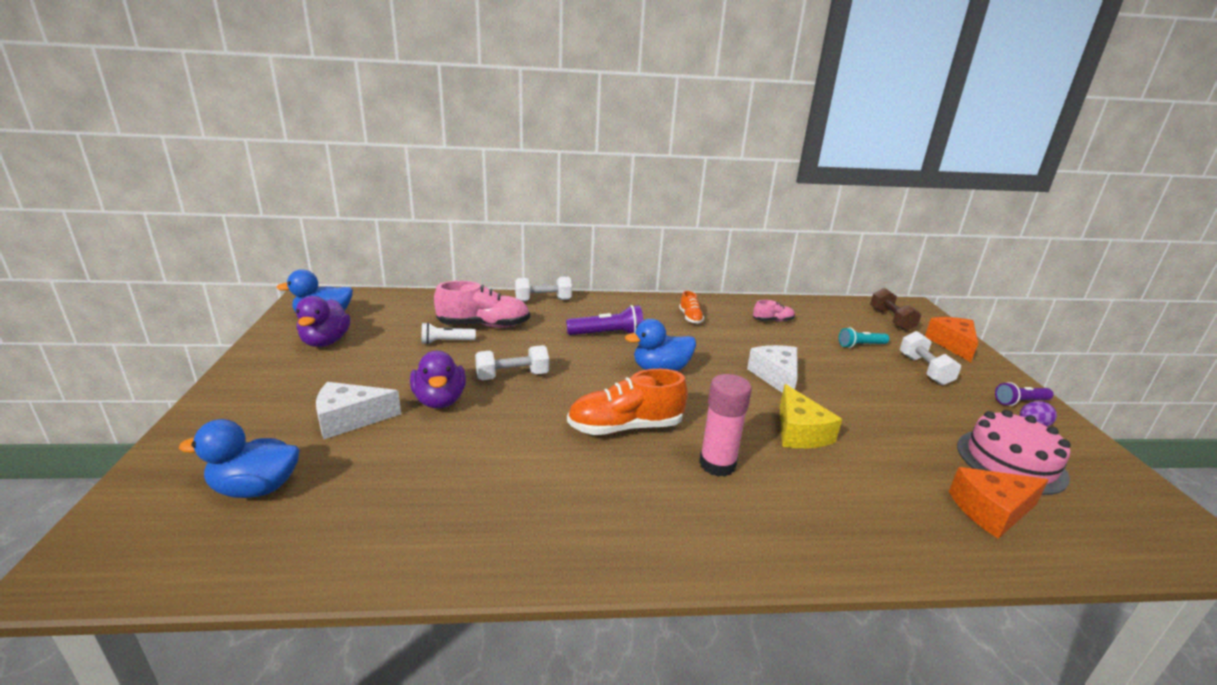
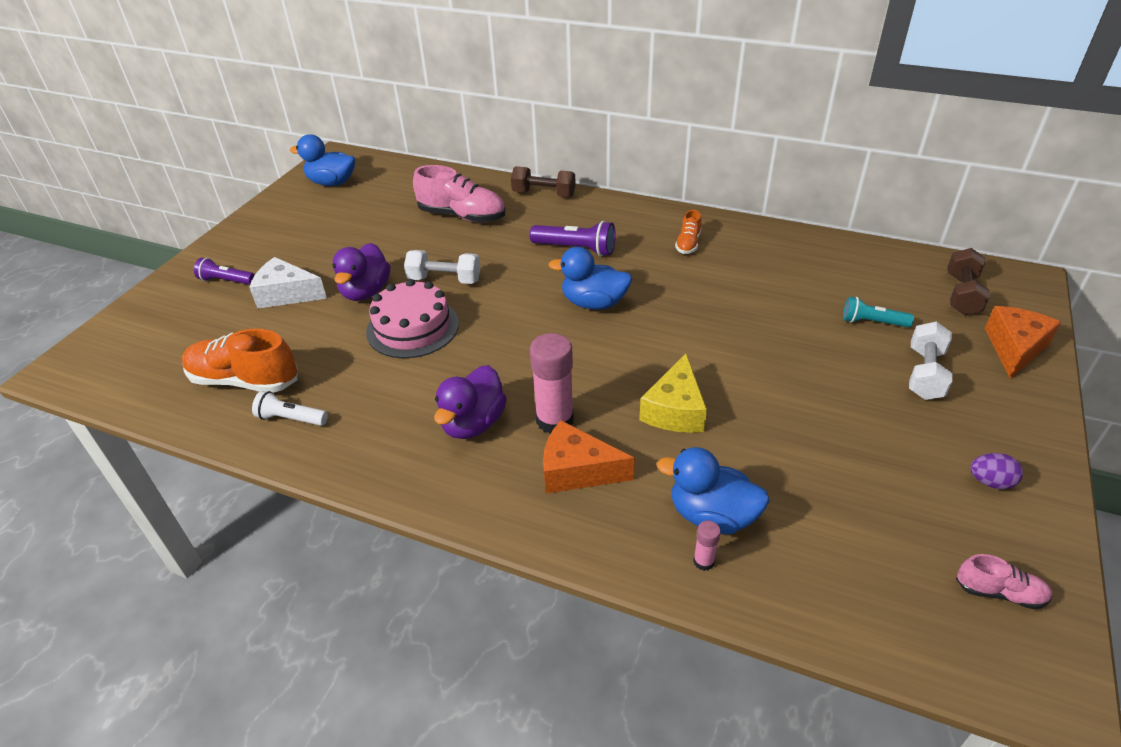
camera: 30 degrees right, 15 degrees up
(256, 488) = (190, 339): blue duck -> blue duck (711, 516)
(325, 342) = (317, 210): purple duck -> purple duck (473, 423)
(446, 342) = (415, 229): white flashlight -> white flashlight (291, 419)
(543, 300) = (544, 194): white dumbbell -> brown dumbbell
(625, 427) = (502, 358): orange shoe -> orange shoe (245, 380)
(773, 320) = (788, 266): pink shoe -> pink shoe (999, 592)
(776, 377) = (715, 340): white cheese -> none
(939, 539) = (703, 561): none -> pink glue stick
(991, 510) = (800, 555): orange cheese -> orange cheese (577, 470)
(1010, 461) = (899, 513): pink cake -> pink cake (412, 327)
(1020, 402) = (1014, 449): purple flashlight -> purple flashlight (226, 281)

